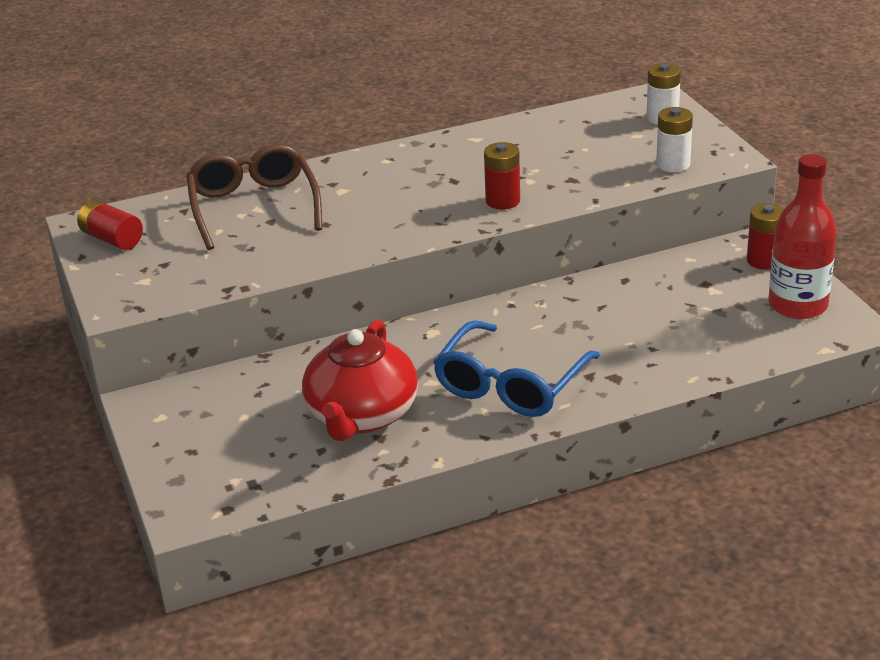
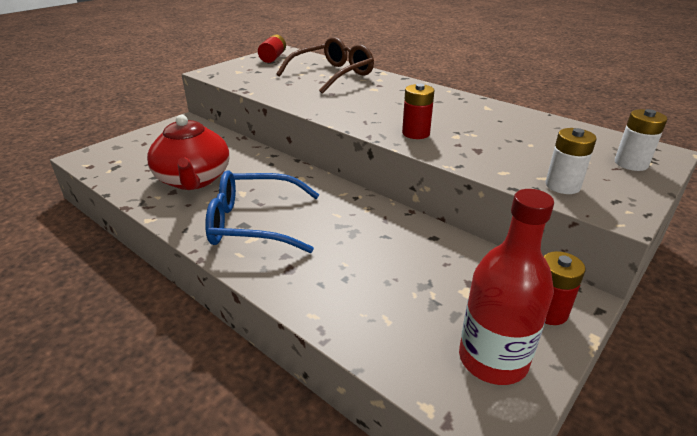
camera: 60 degrees right, 0 degrees up
(362, 416) = (194, 180): red teapot -> red teapot turned 90 degrees counterclockwise

